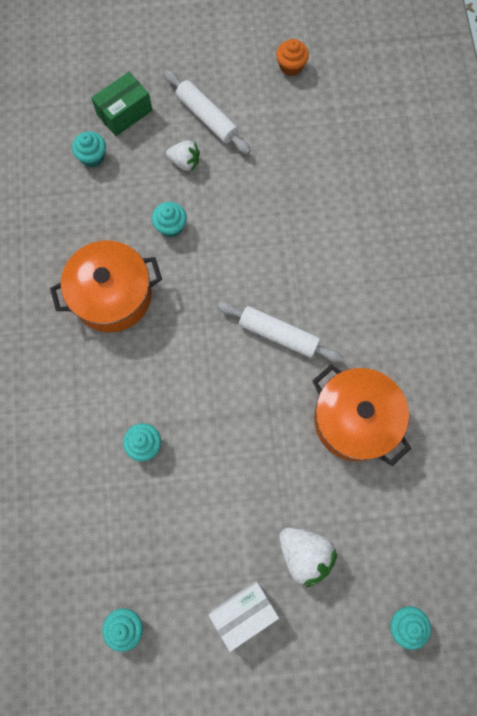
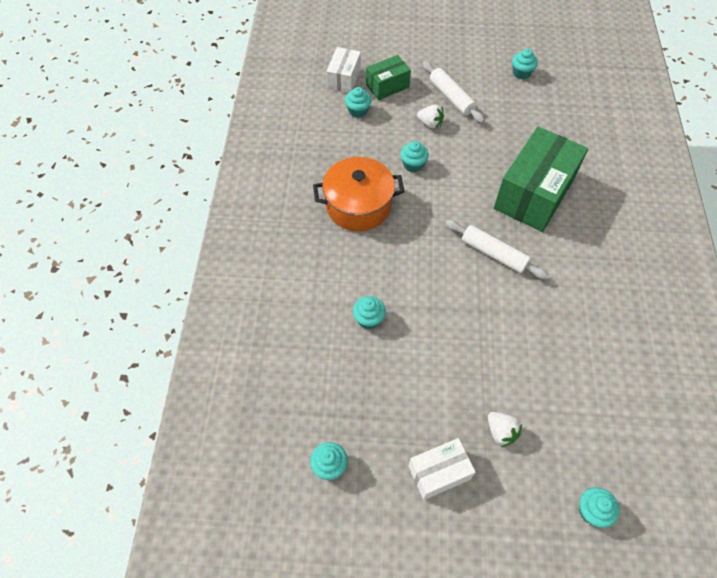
camera: 10 degrees right, 15 degrees down
(68, 110) = (344, 79): none -> white box
(291, 66) = (521, 73): orange cupcake -> turquoise cupcake
(304, 554) = (501, 432): white strawberry -> white strawberry, size x0.65
(318, 245) = (533, 194): none -> green box
(355, 420) = (555, 329): orange pot -> none

